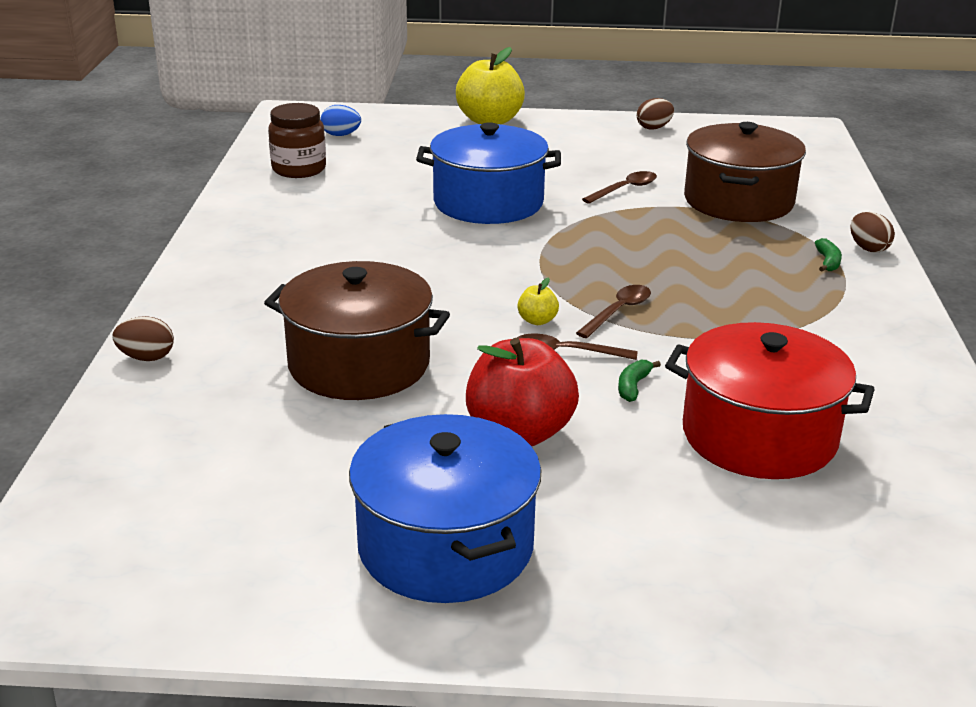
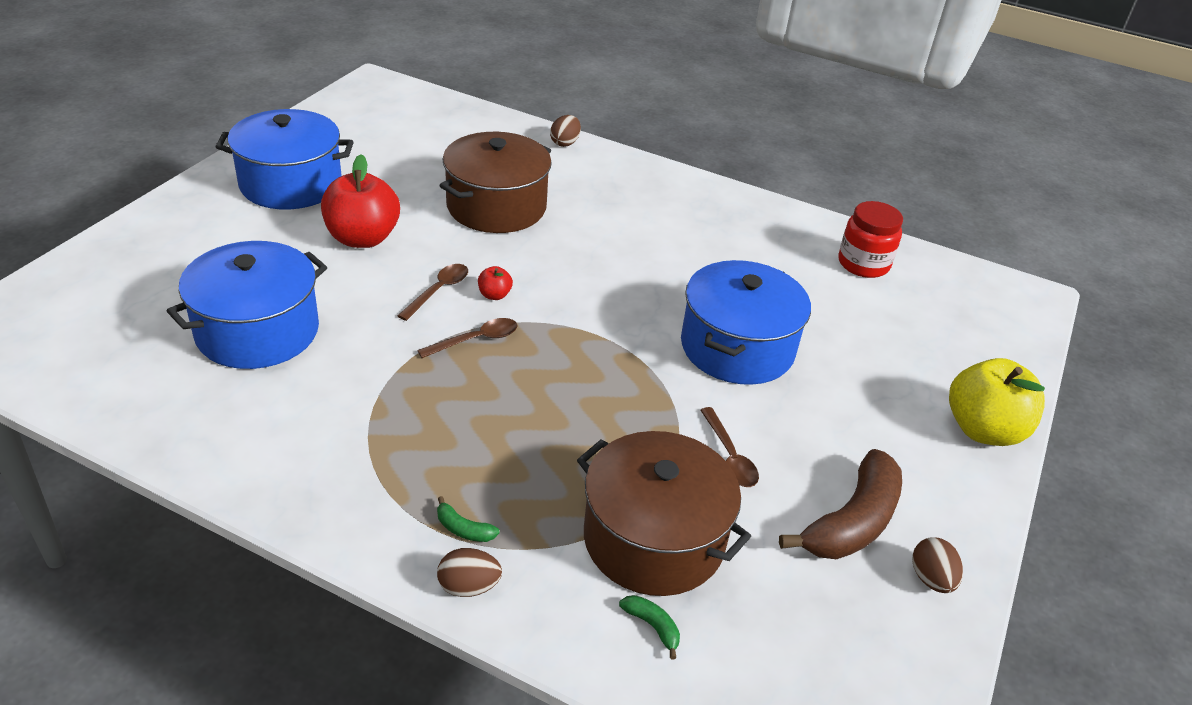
camera: 110 degrees right, 10 degrees up
(299, 169) = (863, 264): brown jar -> red jar
(341, 135) = (953, 310): blue egg -> none
(537, 321) = (494, 295): yellow apple -> red apple
(618, 312) = (476, 340): brown spoon -> brown spoon turned 90 degrees counterclockwise
(633, 386) = (368, 302): green banana -> green banana (652, 626)
(636, 149) = (852, 522): none -> brown banana
(759, 436) = (257, 331): red pot -> blue pot

